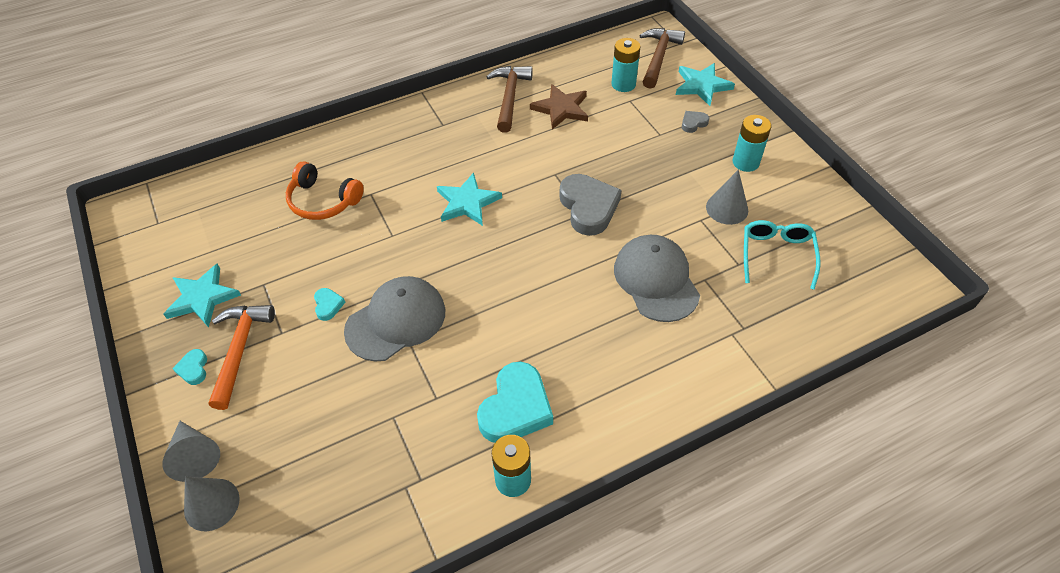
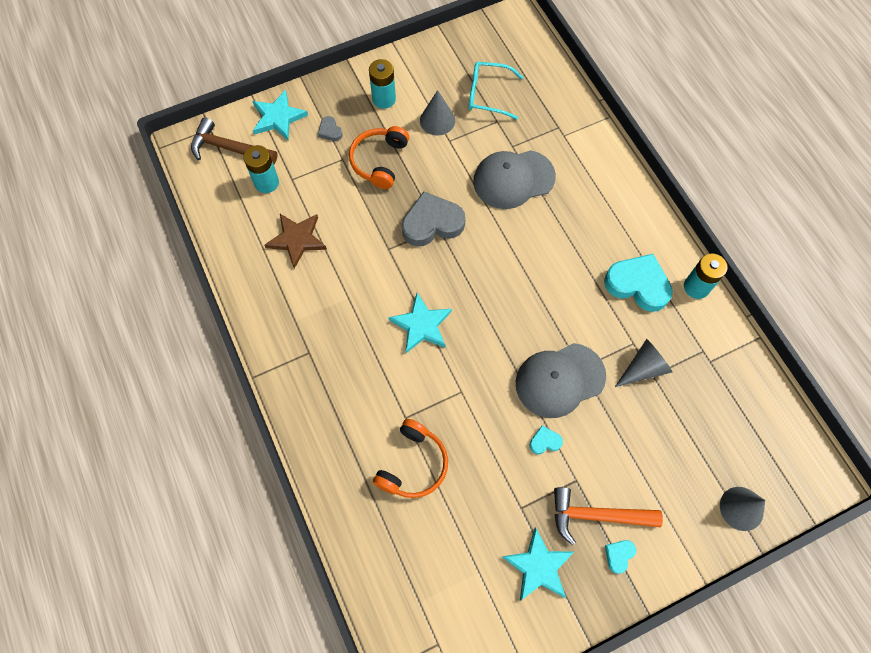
camera: 90 degrees left, 15 degrees up
(193, 369) = (619, 555): turquoise heart -> turquoise heart turned 135 degrees clockwise
(195, 455) = (702, 533): grey cone -> grey cone (643, 368)
(396, 321) = (559, 380): grey cap -> grey cap turned 75 degrees counterclockwise
(509, 97) = (273, 287): brown hammer -> none
(662, 162) = (379, 161): none -> orange headphones

